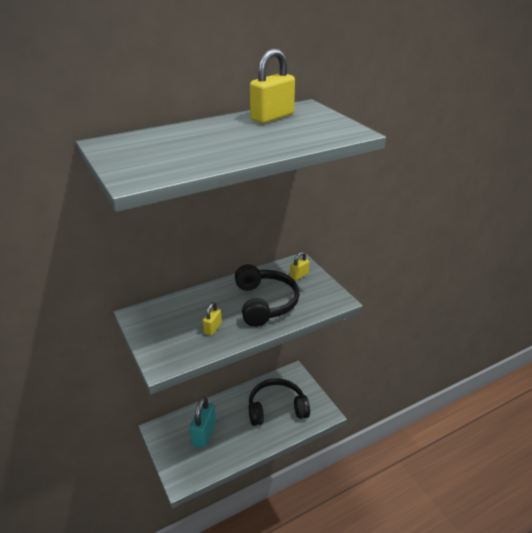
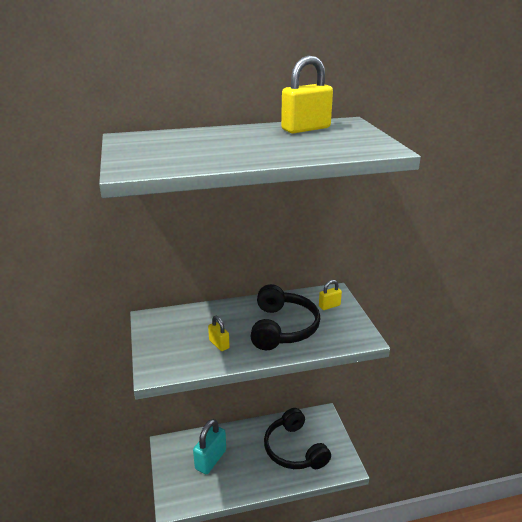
camera: 15 degrees right, 5 degrees down
(212, 328) = (219, 344): yellow padlock -> yellow padlock turned 75 degrees counterclockwise
(276, 408) = (294, 449): black headphones -> black headphones turned 120 degrees counterclockwise

